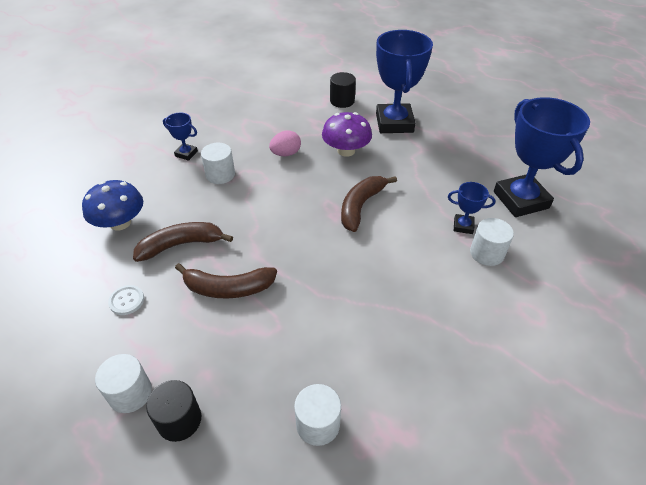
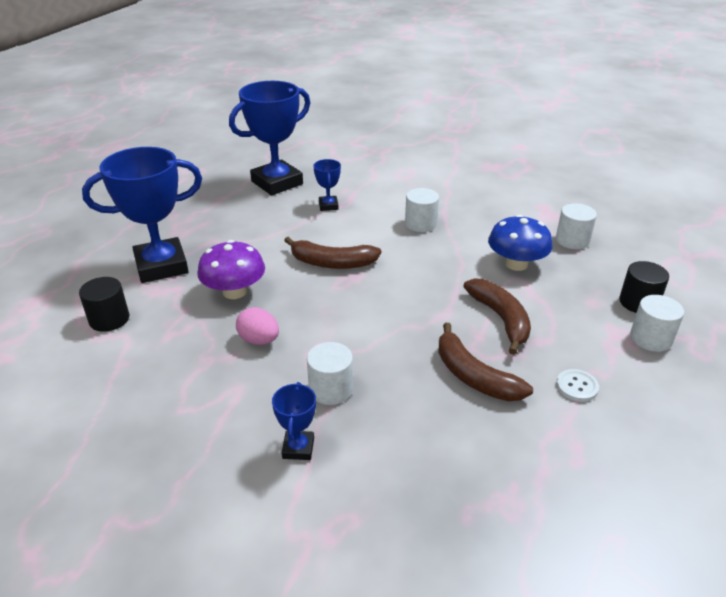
camera: 110 degrees left, 10 degrees down
(120, 223) = (480, 455): blue mushroom -> blue mushroom (516, 264)
(487, 253) = (355, 193): white cylinder -> white cylinder (420, 224)

